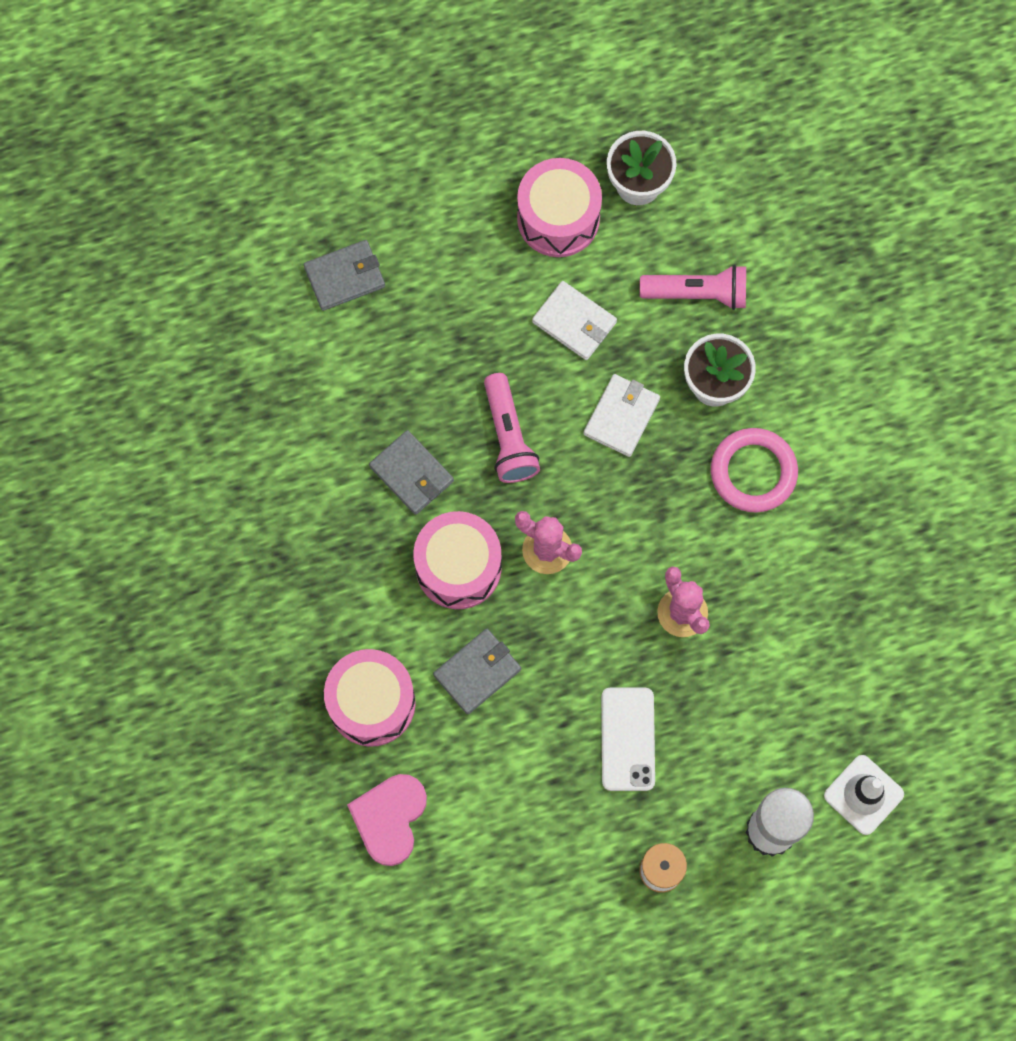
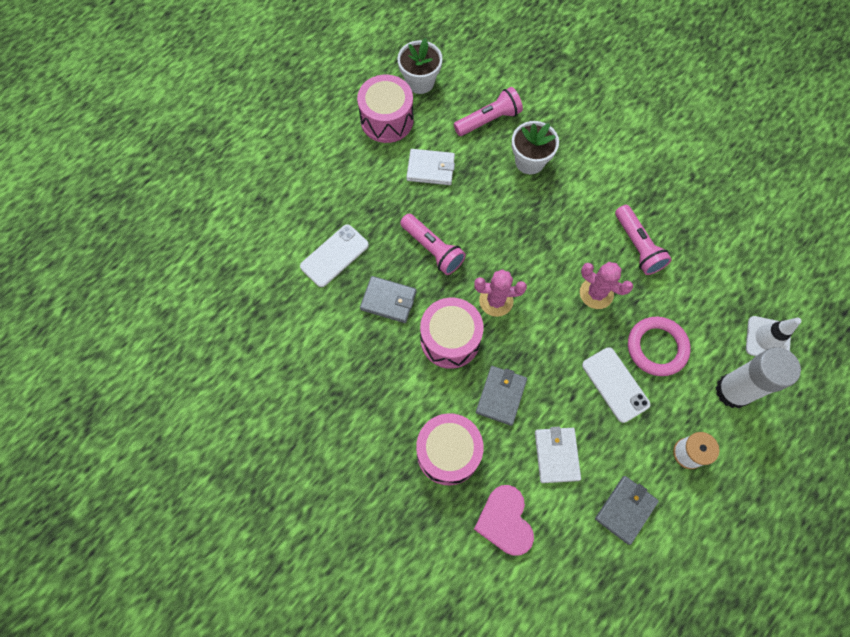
camera: 30 degrees left, 5 degrees down
(345, 277) = (282, 211): grey wallet -> grey wallet (625, 509)
(378, 376) = (334, 255): none -> white phone
(621, 416) = (490, 204): white wallet -> white wallet (556, 455)
(753, 472) = (582, 196): pink ring -> pink ring (656, 347)
(779, 581) = (637, 246): none -> pink flashlight

